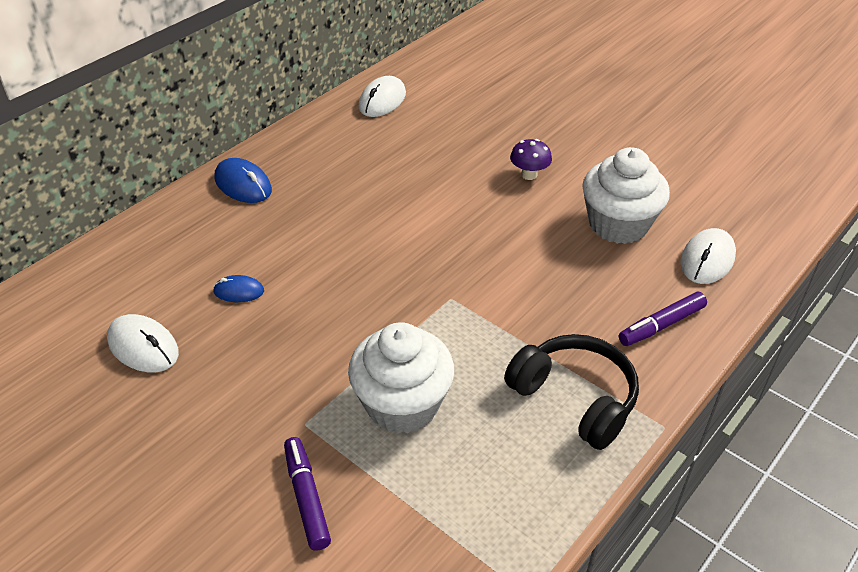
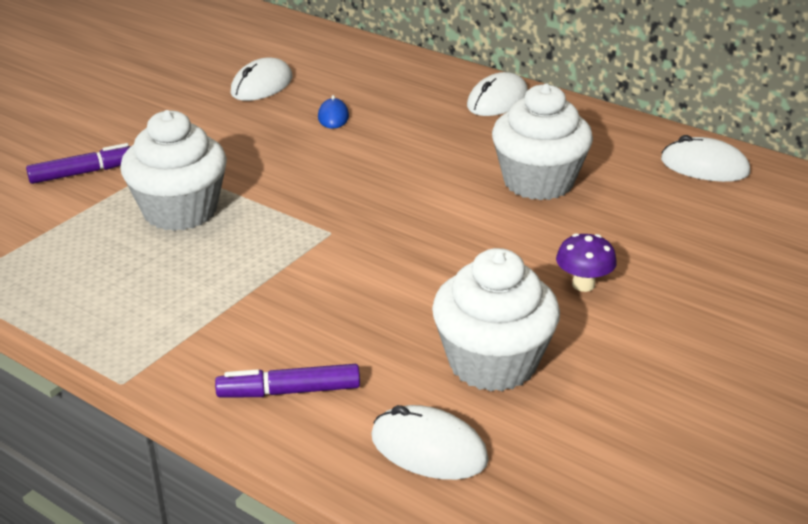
camera: 85 degrees right, 10 degrees down
(243, 184) = (497, 100): blue mouse -> white mouse
(389, 178) = (538, 182): none -> white cupcake
(575, 398) = (173, 317): black headphones -> none
(661, 325) = (289, 391): purple marker -> purple marker turned 60 degrees counterclockwise

